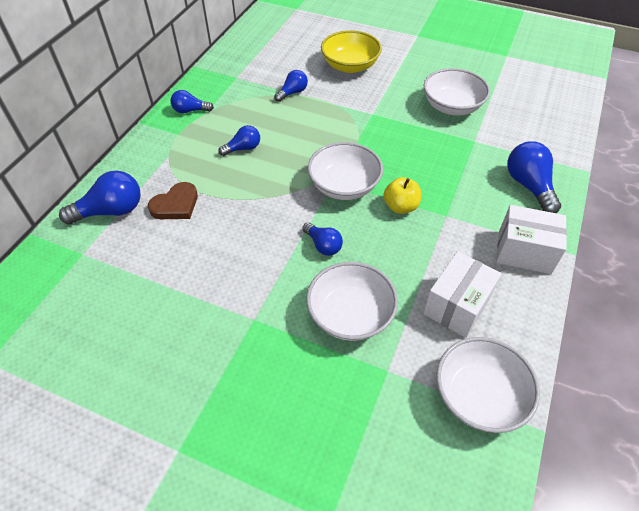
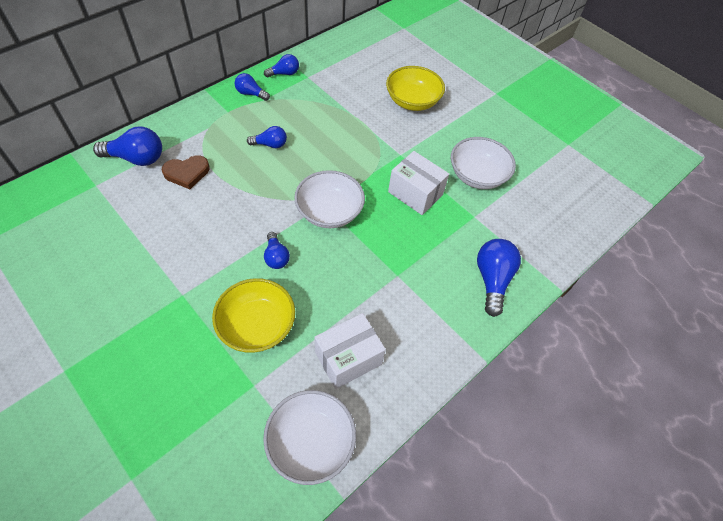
camera: 20 degrees right, 5 degrees up
(292, 93) = (345, 109): blue light bulb -> blue light bulb (284, 73)
(350, 315) = (257, 325): white bowl -> yellow bowl
(400, 206) = (363, 250): yellow apple -> none
(524, 252) = (442, 338): white box -> white box (415, 193)

